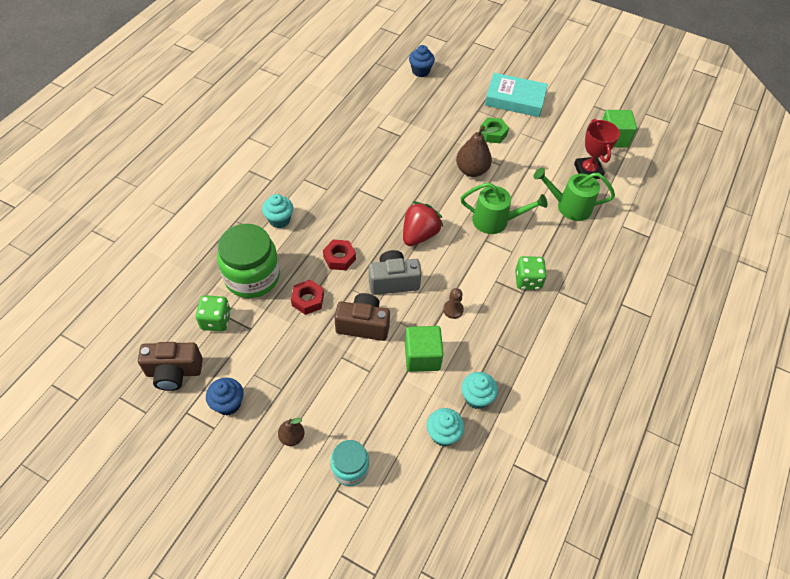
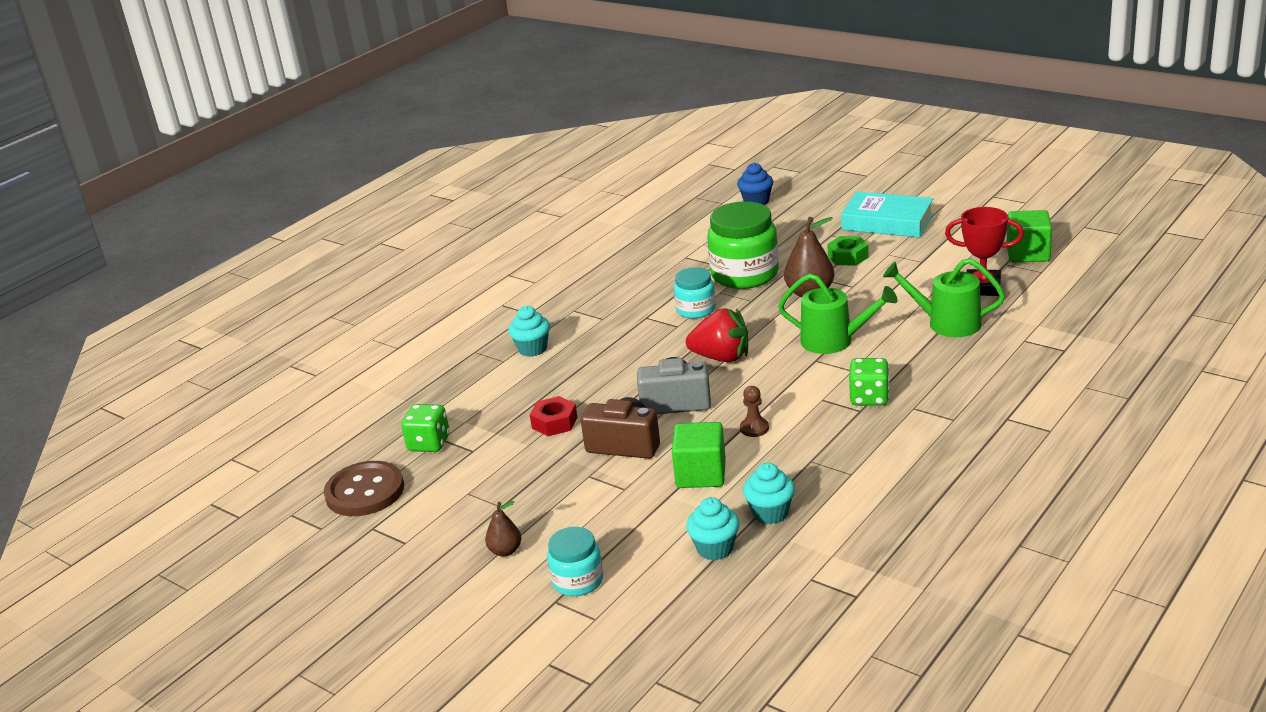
camera: 15 degrees right, 25 degrees down
(174, 372) = (365, 491): brown camera -> brown button
(228, 404) = (428, 520): blue cupcake -> none
(252, 277) = (485, 402): green jar -> green jar (744, 274)
(339, 258) = (606, 382): red nut -> none
(393, 183) = (696, 310): none -> turquoise jar
(419, 235) = (721, 357): red strawberry -> red strawberry turned 60 degrees clockwise
(588, 171) = (982, 287): red trophy -> red trophy turned 75 degrees counterclockwise

